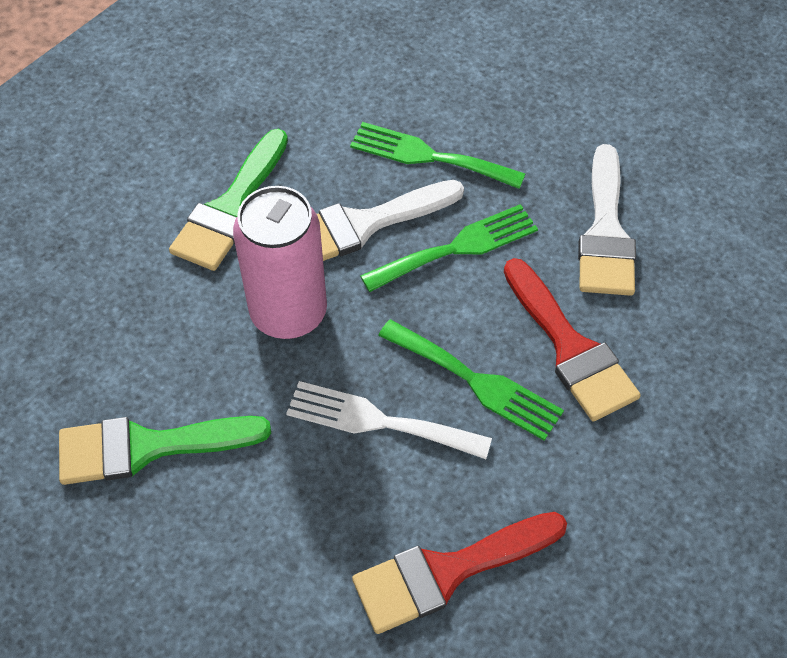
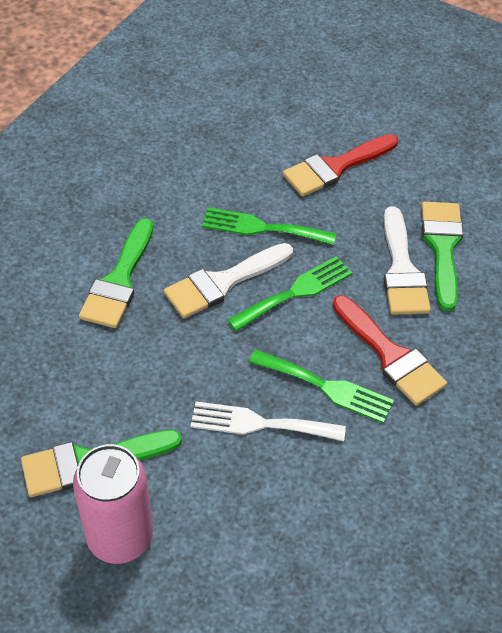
camera: 10 degrees left, 5 degrees down
(288, 313) = (178, 353): pink can -> pink can (120, 537)
(447, 572) = (330, 524): red brush -> red brush (335, 167)
(666, 206) = (442, 247): none -> green brush

